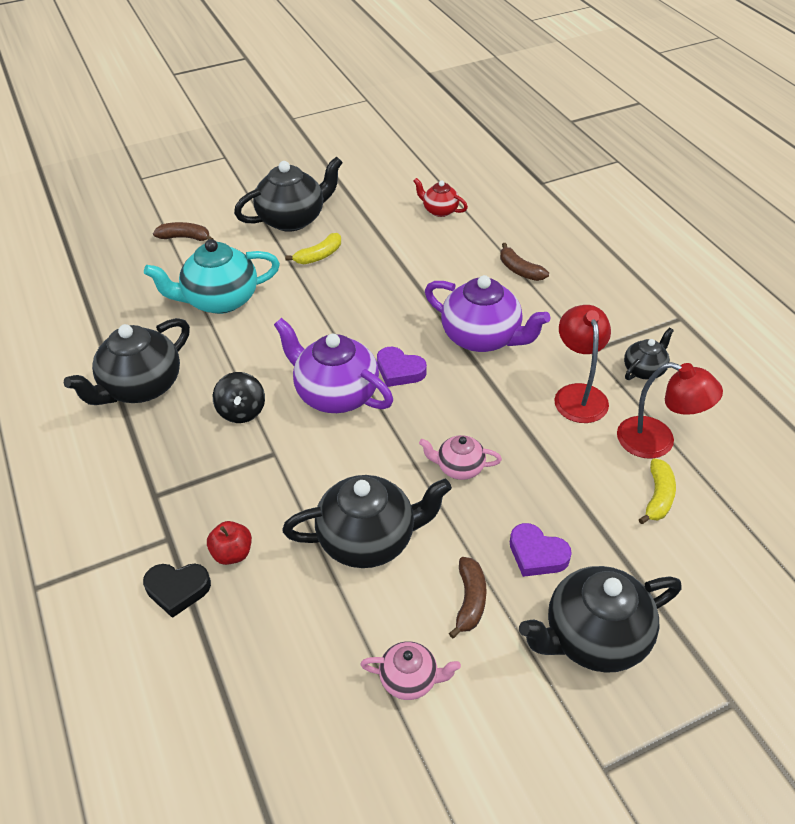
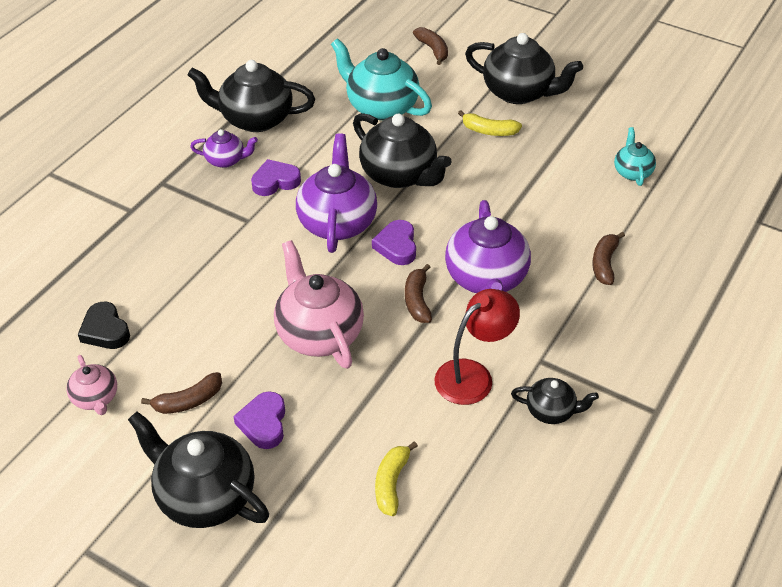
camera: 55 degrees right, 0 degrees up
(175, 433) = (226, 160): none -> purple teapot
(177, 590) = (92, 238): black heart -> black heart (105, 330)
(232, 553) = (140, 248): red apple -> none
(241, 411) = (275, 181): black spinning top -> purple heart
(368, 539) = (205, 314): black teapot -> black teapot (399, 175)
(439, 210) = (632, 172): red teapot -> turquoise teapot
(459, 467) = (319, 333): pink teapot -> pink teapot, size x1.89
(472, 388) = (417, 300): none -> brown banana
(657, 441) = (461, 457): red lamp -> none
(658, 497) = (391, 483): yellow banana -> yellow banana turned 120 degrees clockwise

